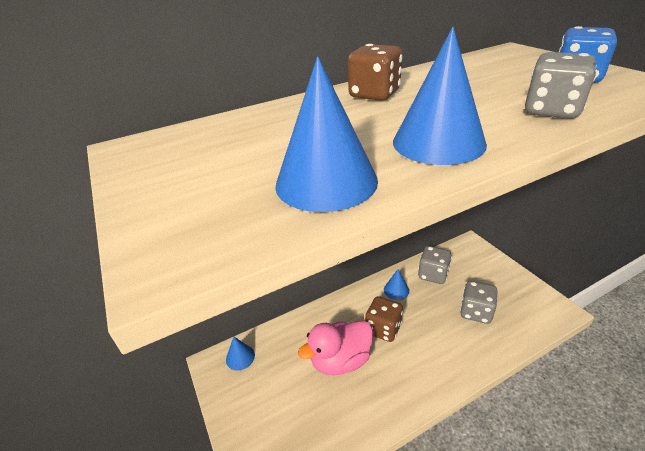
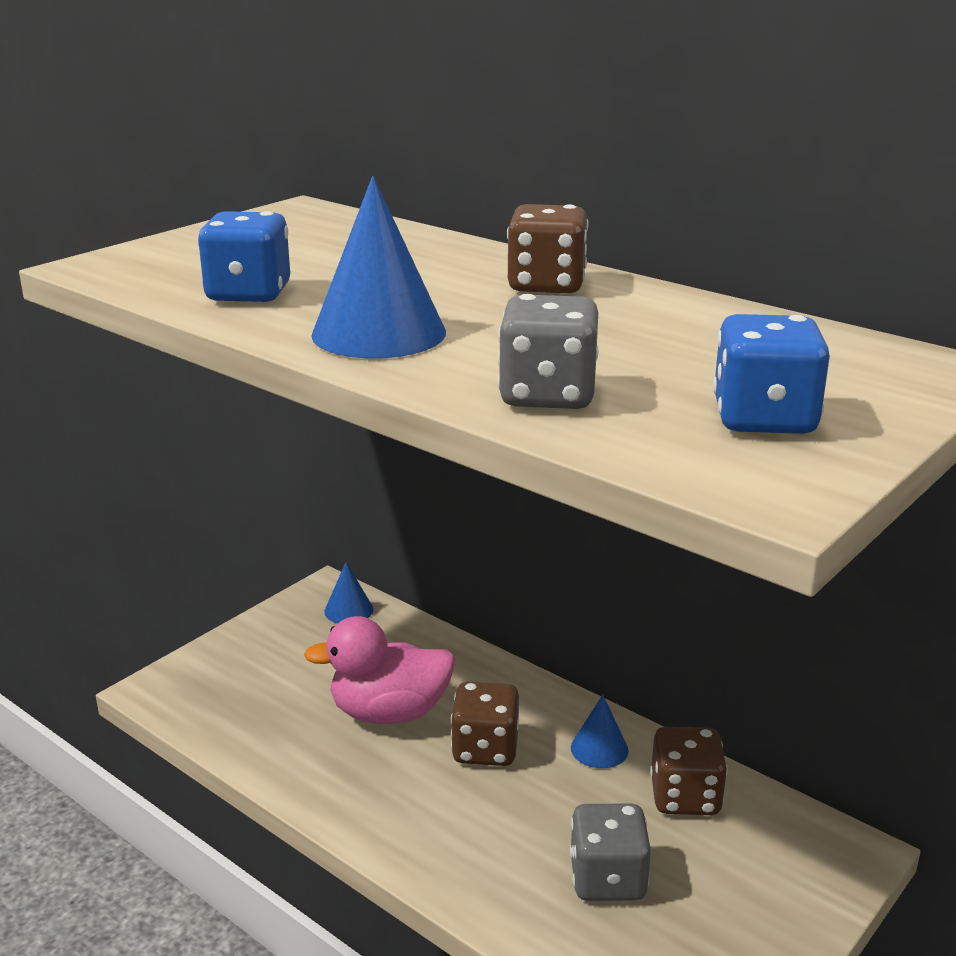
camera: 65 degrees right, 10 degrees down
(326, 182) = (248, 294): blue cone -> blue dice
(341, 360) = (389, 713): pink duck -> pink duck turned 45 degrees counterclockwise
(433, 274) = (685, 797): grey dice -> brown dice

